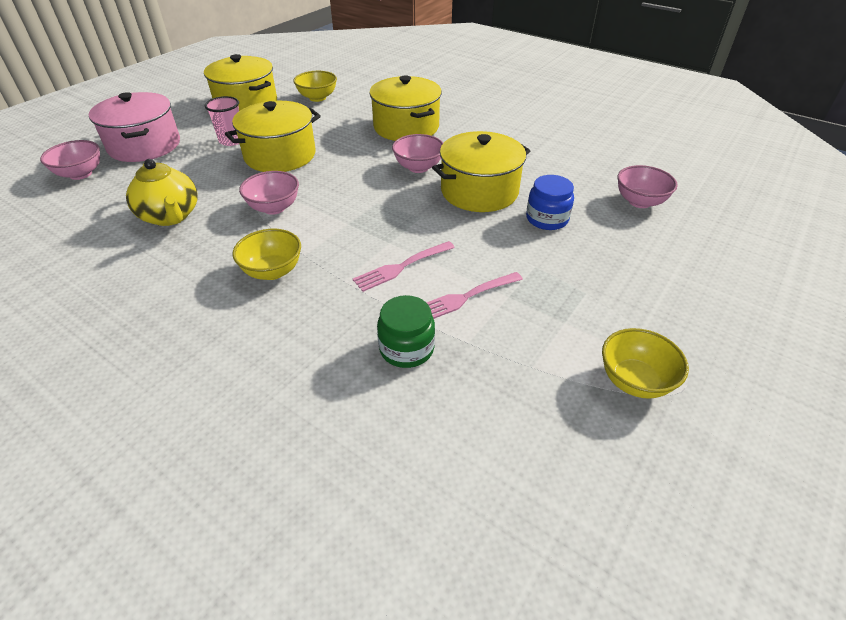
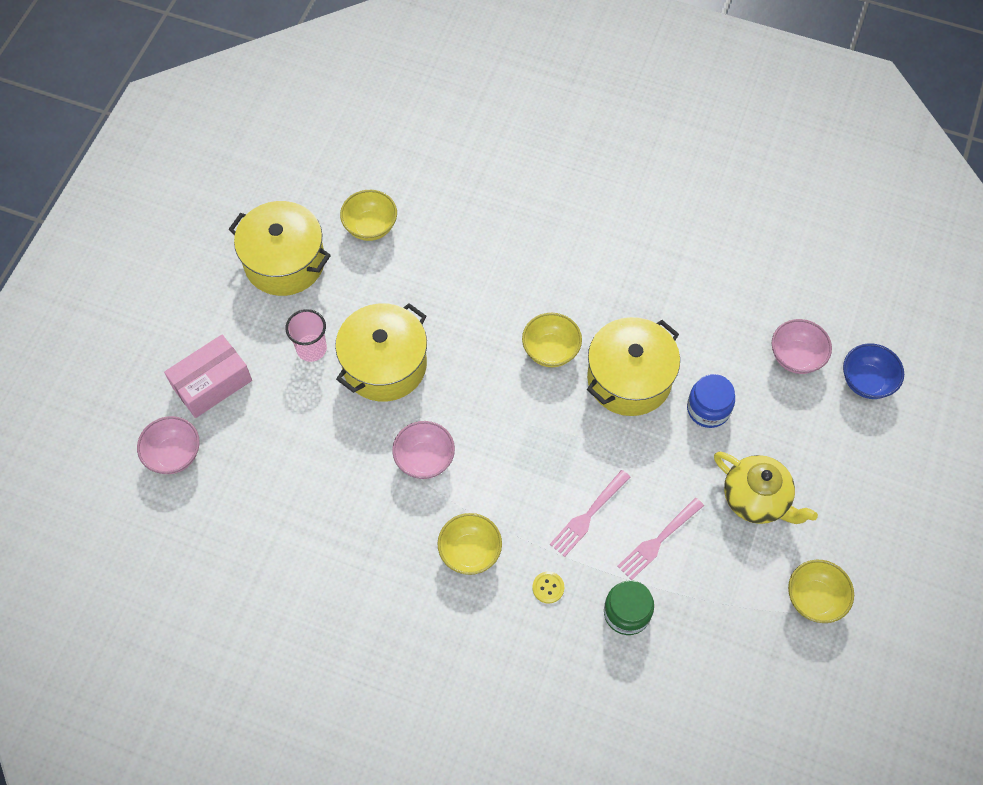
camera: 15 degrees left, 20 degrees up
(144, 146) = (212, 384): pink pot -> pink box
(171, 216) = (323, 499): yellow teapot -> yellow teapot (756, 499)
(333, 311) = (548, 588): none -> yellow button
(406, 127) = (508, 270): yellow pot -> none
(418, 167) = (550, 350): pink bowl -> yellow bowl
(710, 226) = (866, 382): none -> blue bowl

